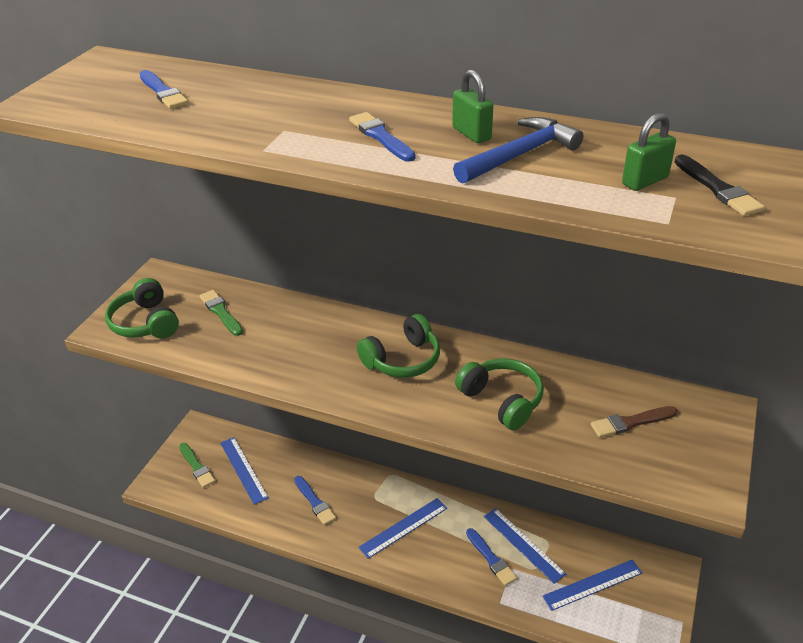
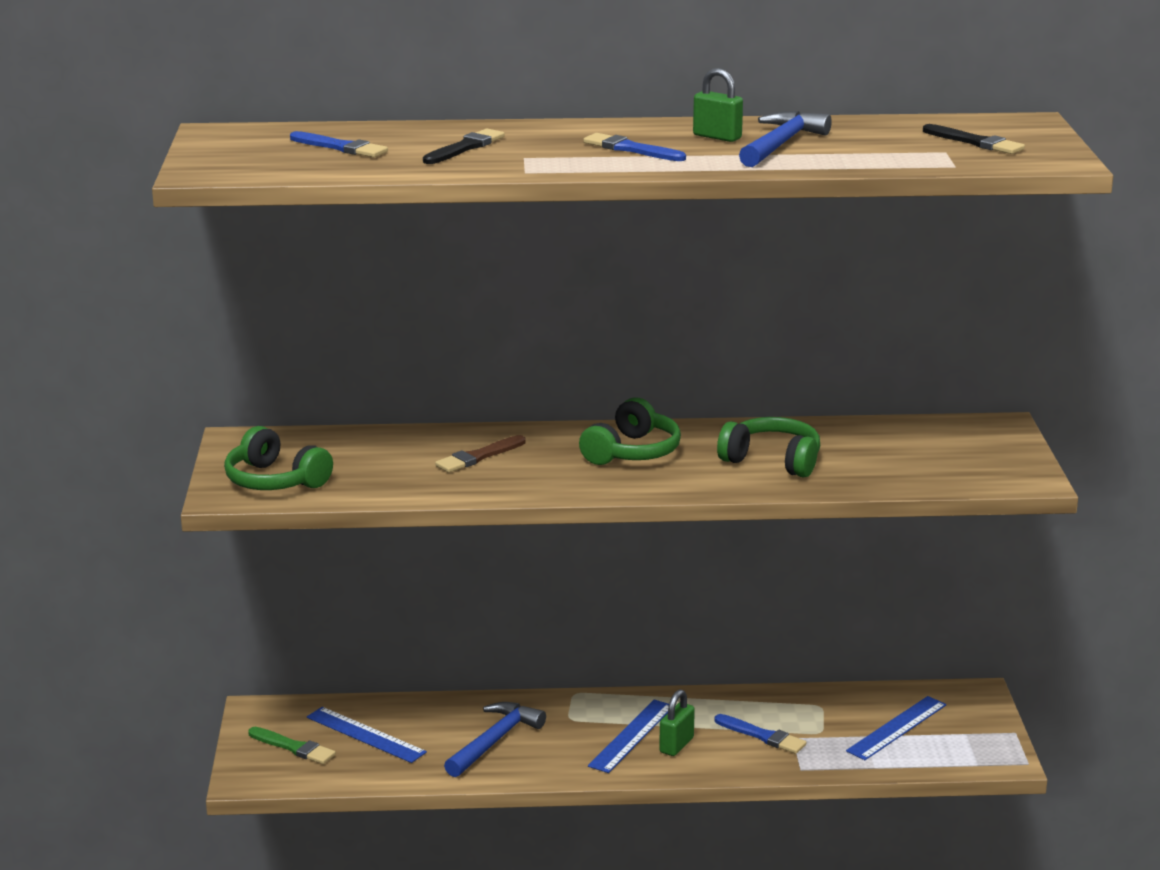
camera: 25 degrees left, 15 degrees down
(221, 312) = (364, 455): green brush -> none
(251, 109) = (465, 148): none -> black brush
(315, 502) = (494, 741): blue brush -> blue hammer
(523, 544) = (792, 715): blue ruler -> none
(631, 422) = (919, 451): brown brush -> brown brush (478, 457)
(645, 181) = (910, 145): green padlock -> green padlock (676, 745)

